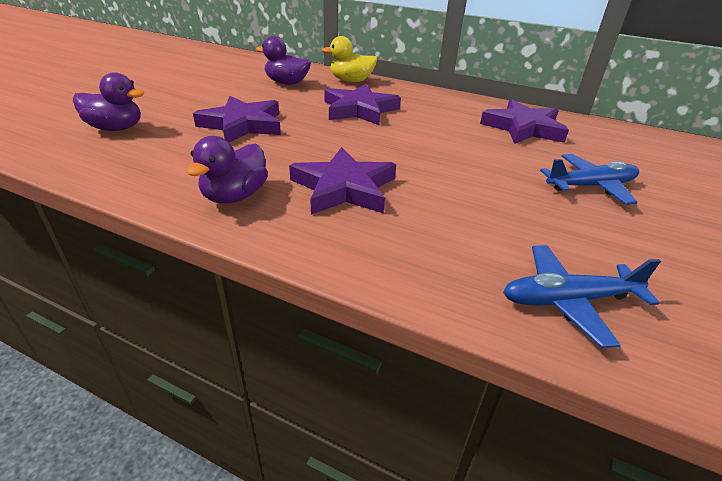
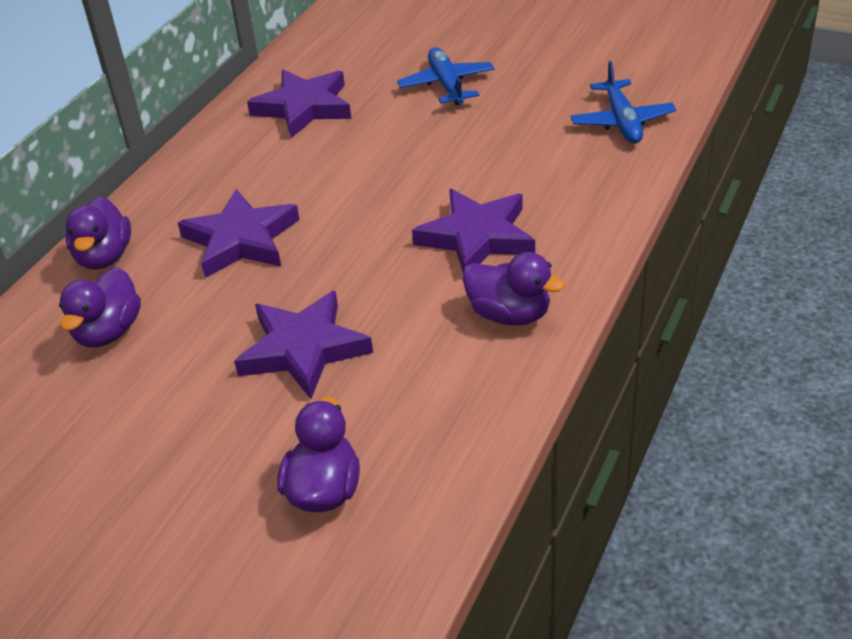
camera: 85 degrees left, 5 degrees up
(351, 81) = (104, 257): yellow duck -> purple duck

